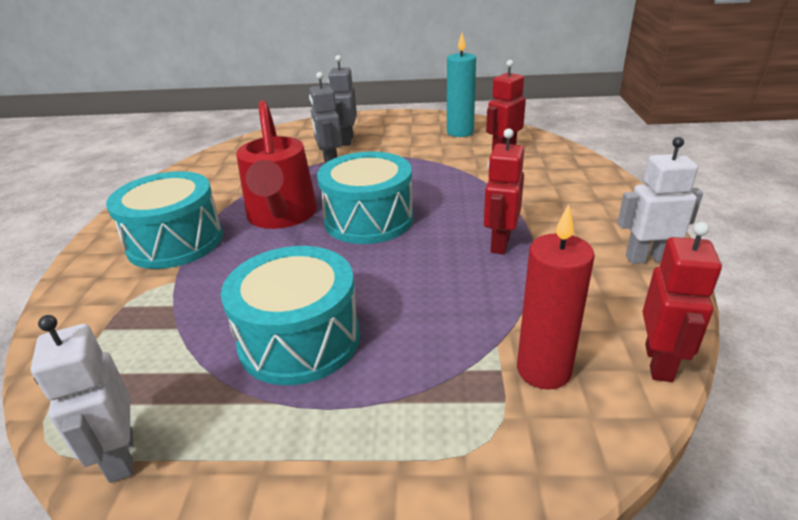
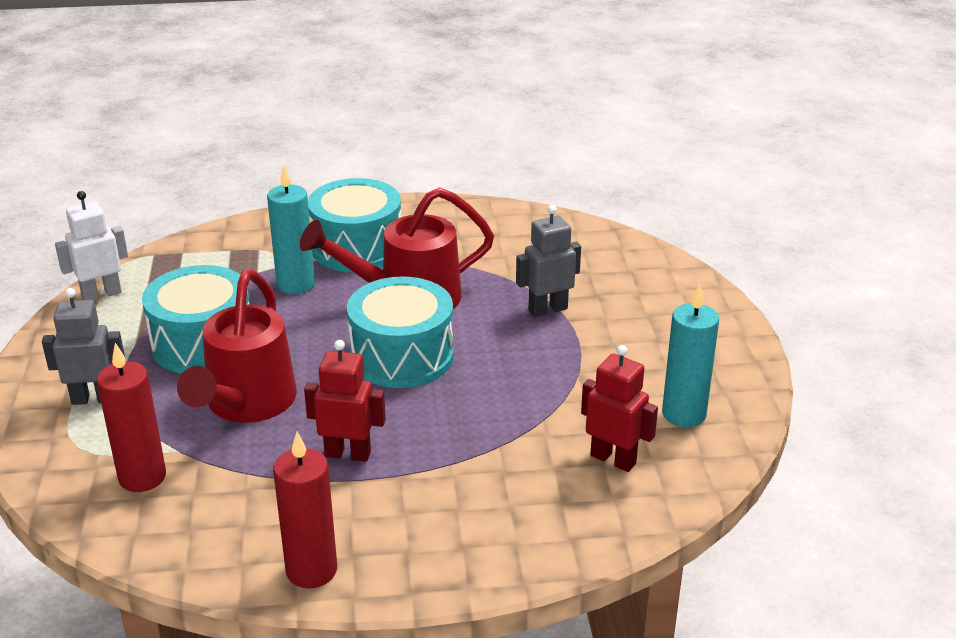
camera: 80 degrees right, 0 degrees up
(218, 277) = (296, 284): none -> turquoise candle
(346, 140) = (627, 312): grey robot -> grey robot (94, 398)
(421, 301) = (247, 404): none -> red watering can
(647, 258) = (311, 570): white robot -> red candle
(659, 363) = (138, 549): red robot -> none

